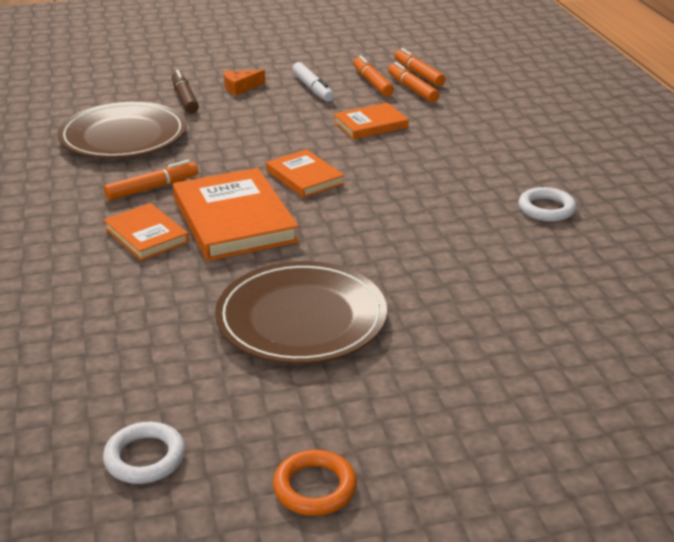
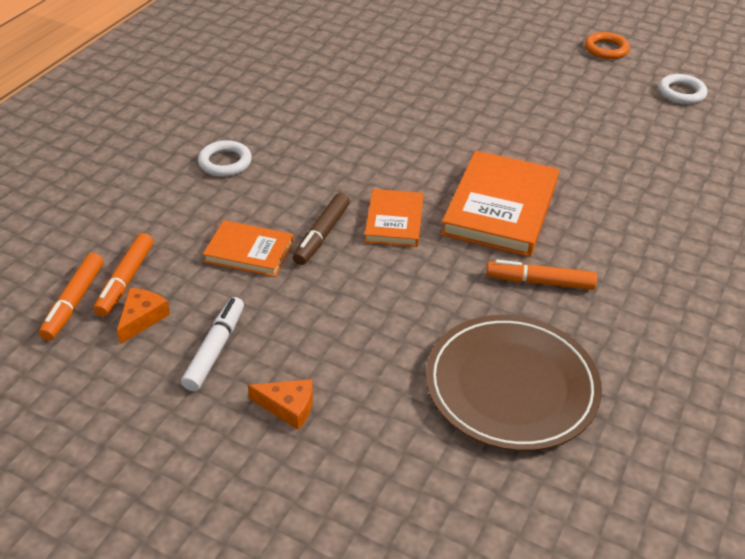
camera: 140 degrees left, 10 degrees up
(146, 235) = (584, 230): orange book -> none
(184, 98) = (376, 427): brown marker -> brown marker (322, 235)
(301, 318) = (531, 116): brown plate -> none
(372, 82) = (142, 318): orange marker -> orange cheese
(546, 209) = (270, 103): white ring -> white ring (225, 162)

